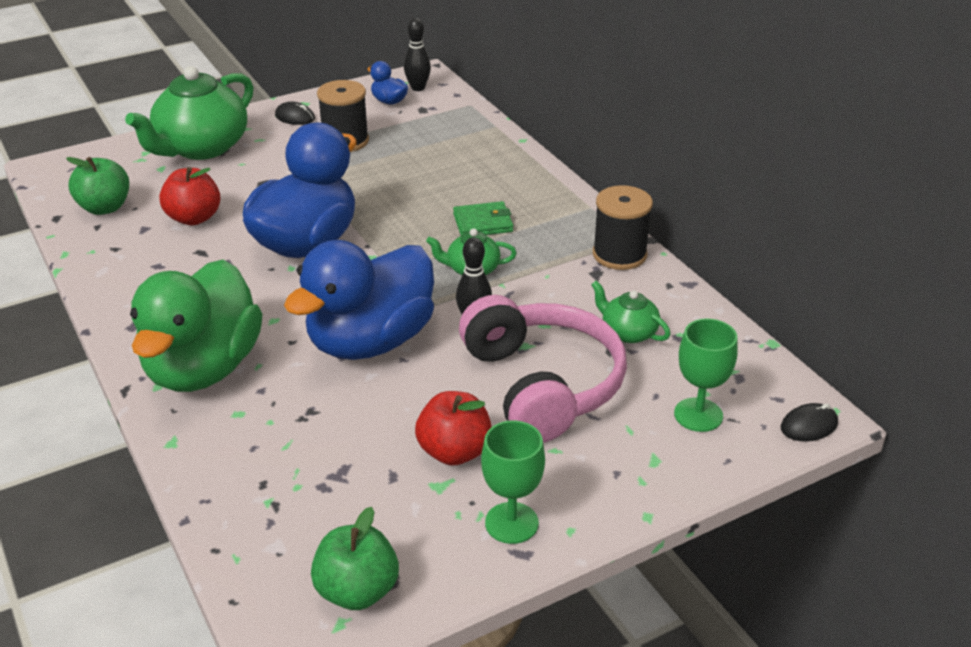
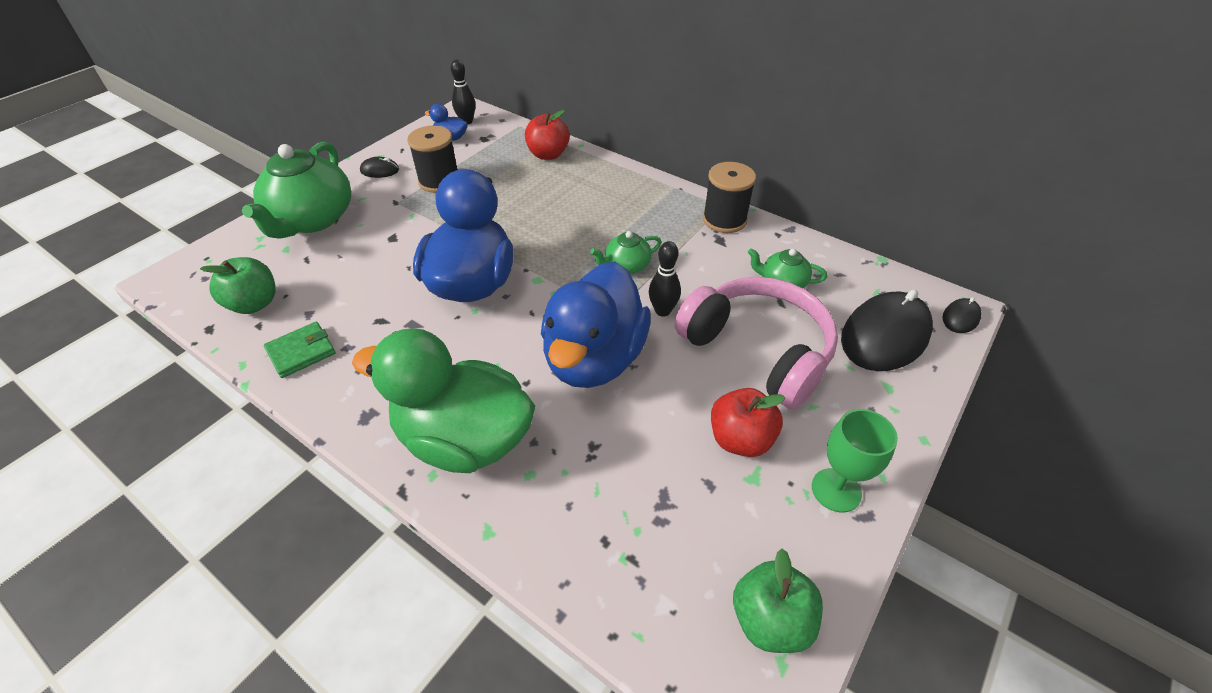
camera: 25 degrees left, 10 degrees up
(194, 218) = (351, 289): red apple -> red apple (548, 154)
(203, 368) = (464, 439): green duck -> green duck turned 120 degrees clockwise
(483, 223) = (604, 222): green wallet -> green wallet (301, 352)
(698, 415) = (885, 336): green goblet -> black mouse

